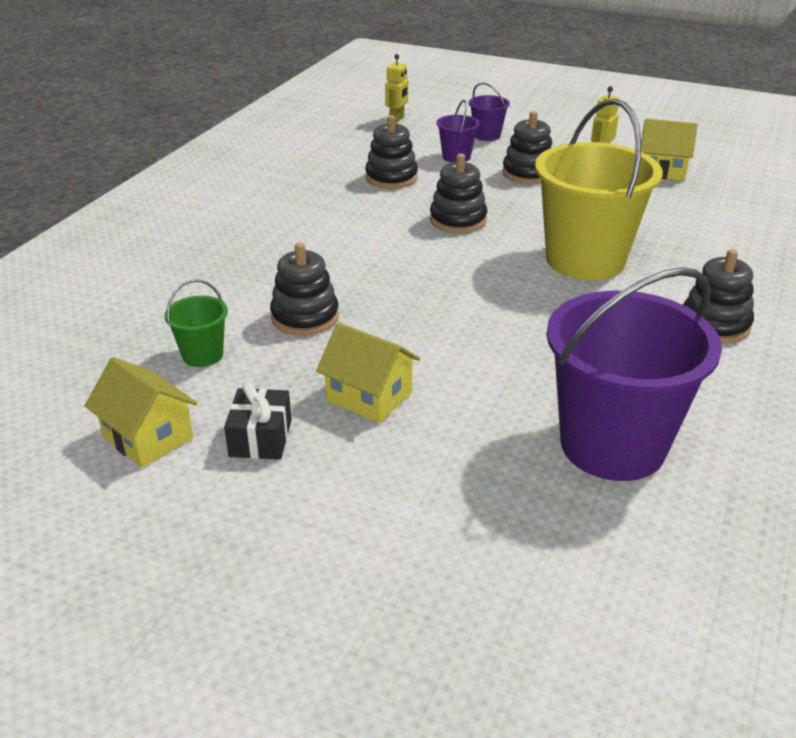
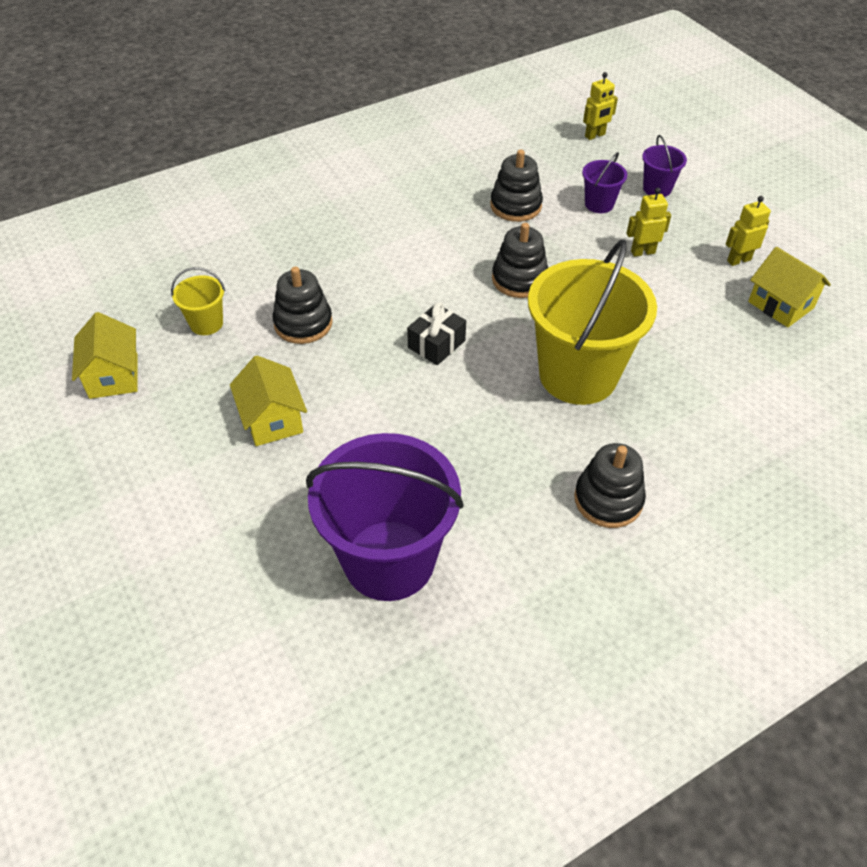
camera: 35 degrees right, 15 degrees up
(202, 355) = (206, 323): green bucket -> yellow bucket
(260, 438) = (174, 415): black gift -> black gift (436, 344)
(528, 173) = (642, 252): black stacking toy -> yellow robot

